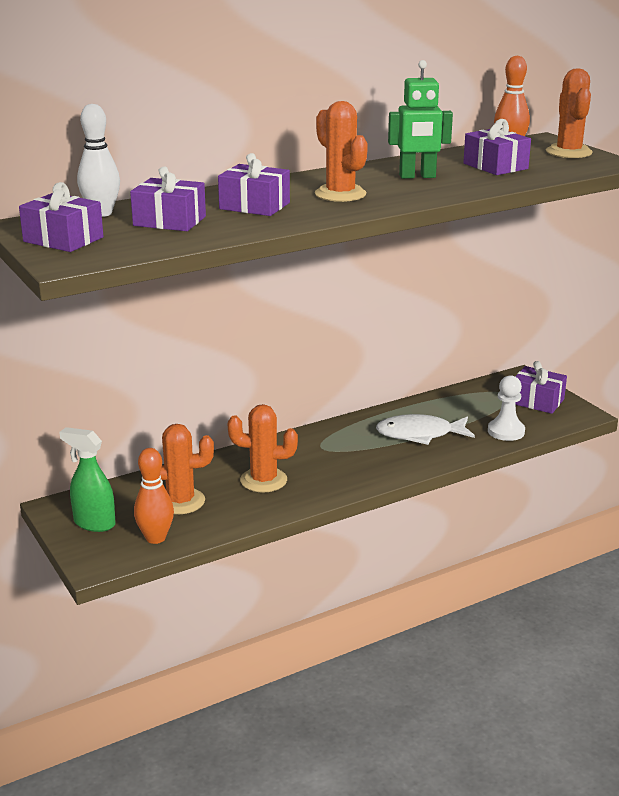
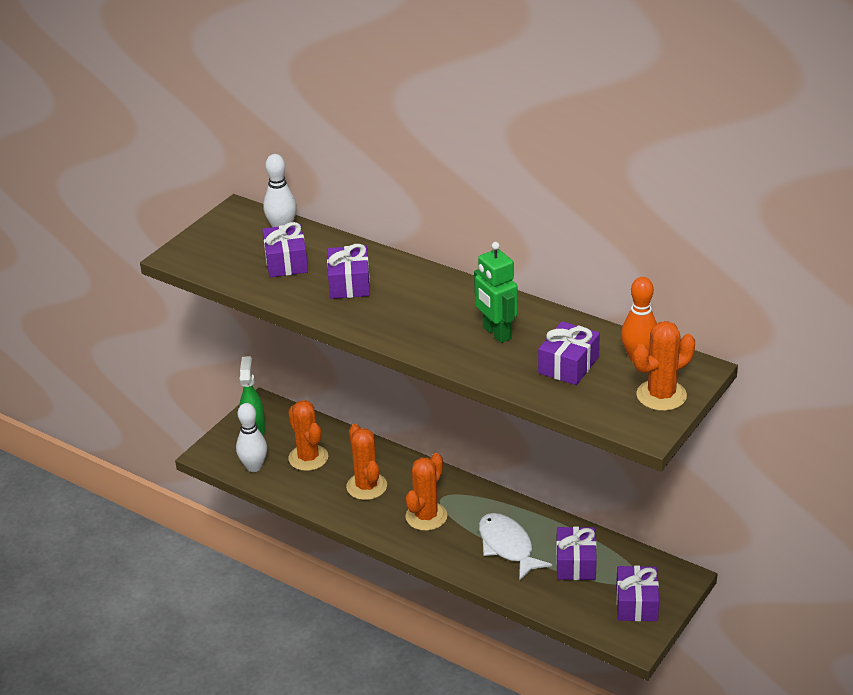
camera: 65 degrees right, 10 degrees up
(63, 239) = (218, 238): purple gift -> purple gift (575, 563)
(155, 538) = (254, 467): orange bowling pin -> white bowling pin
(340, 194) = (412, 311): orange cactus -> orange cactus (426, 516)
(506, 431) = (556, 599): white pawn -> none

